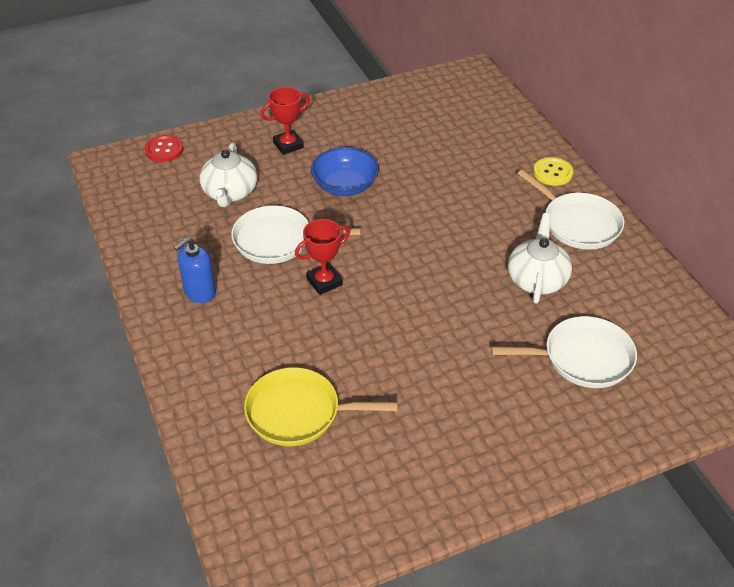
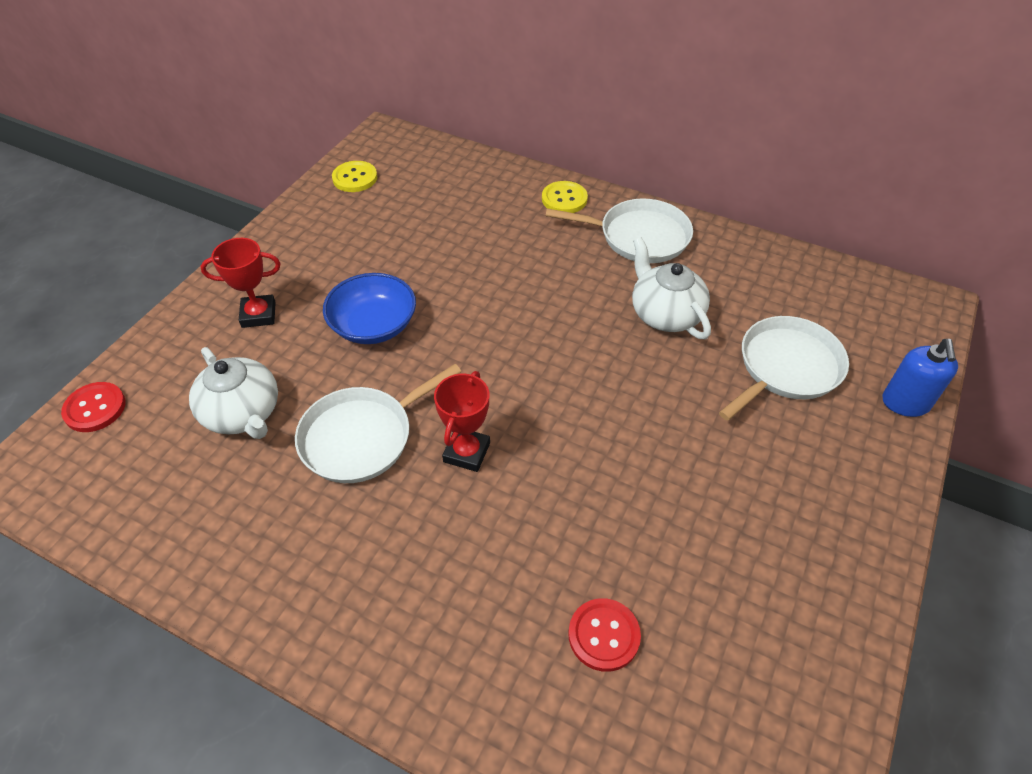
camera: 40 degrees left, 5 degrees up
(199, 292) = (331, 567): blue soap dispenser -> blue soap dispenser (905, 403)
(288, 145) = (258, 314): red trophy -> red trophy turned 60 degrees clockwise
(298, 412) = (604, 635): yellow pan -> red button
(425, 92) = (355, 178): none -> yellow button

